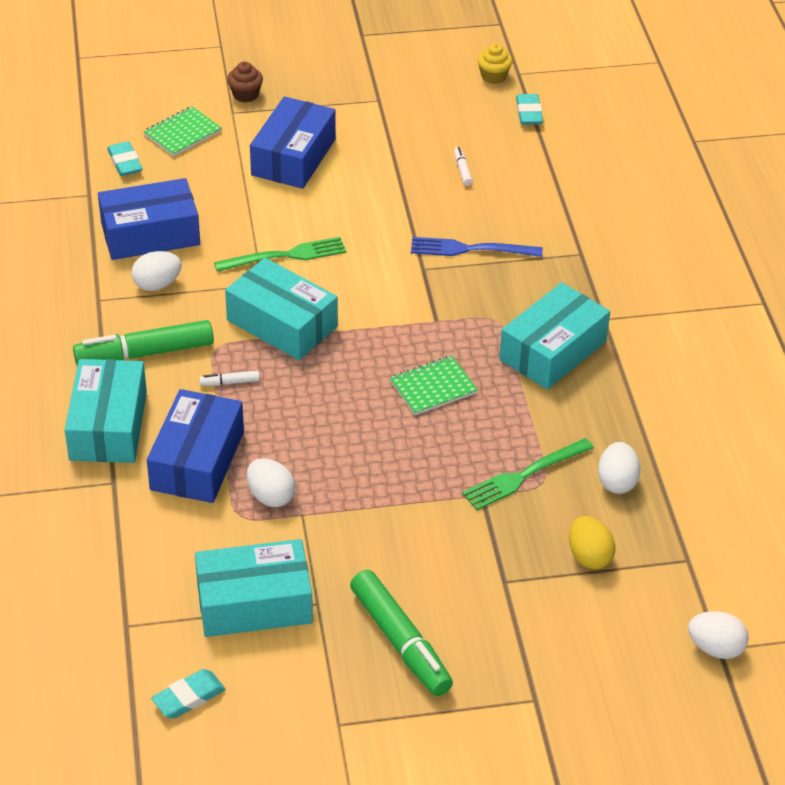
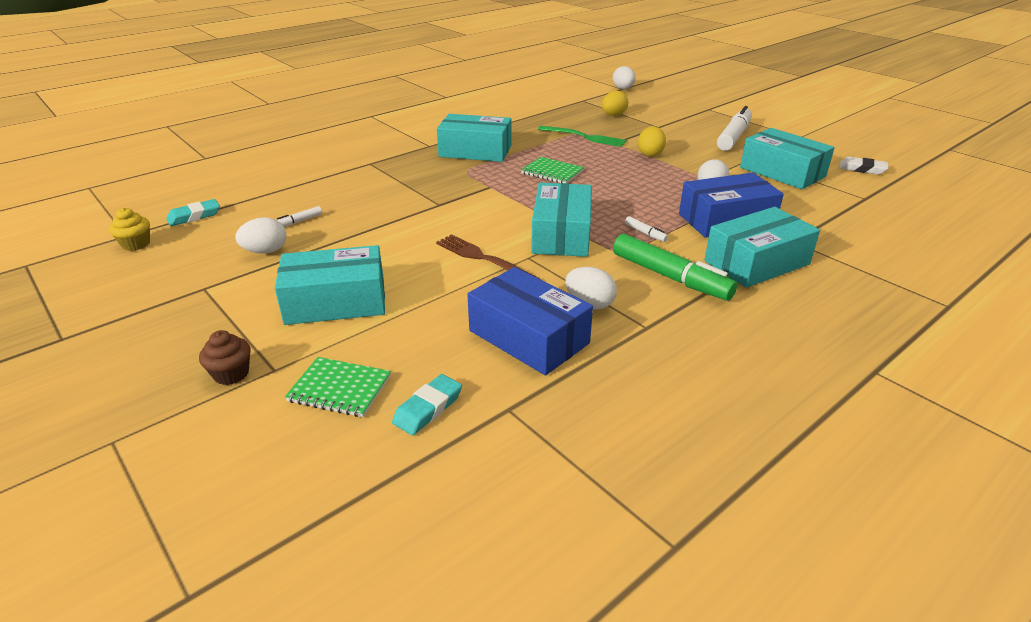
camera: 120 degrees left, 10 degrees down
(189, 697) = (862, 169): turquoise eraser -> white eraser
(286, 255) = (482, 258): green fork -> brown fork
(293, 157) = (336, 302): blue box -> turquoise box
(400, 641) = (734, 137): green marker -> white marker
(414, 508) = (650, 154): none -> yellow egg
(469, 249) = (400, 195): blue fork -> none
(617, 482) = (556, 119): white egg -> white egg (265, 251)

